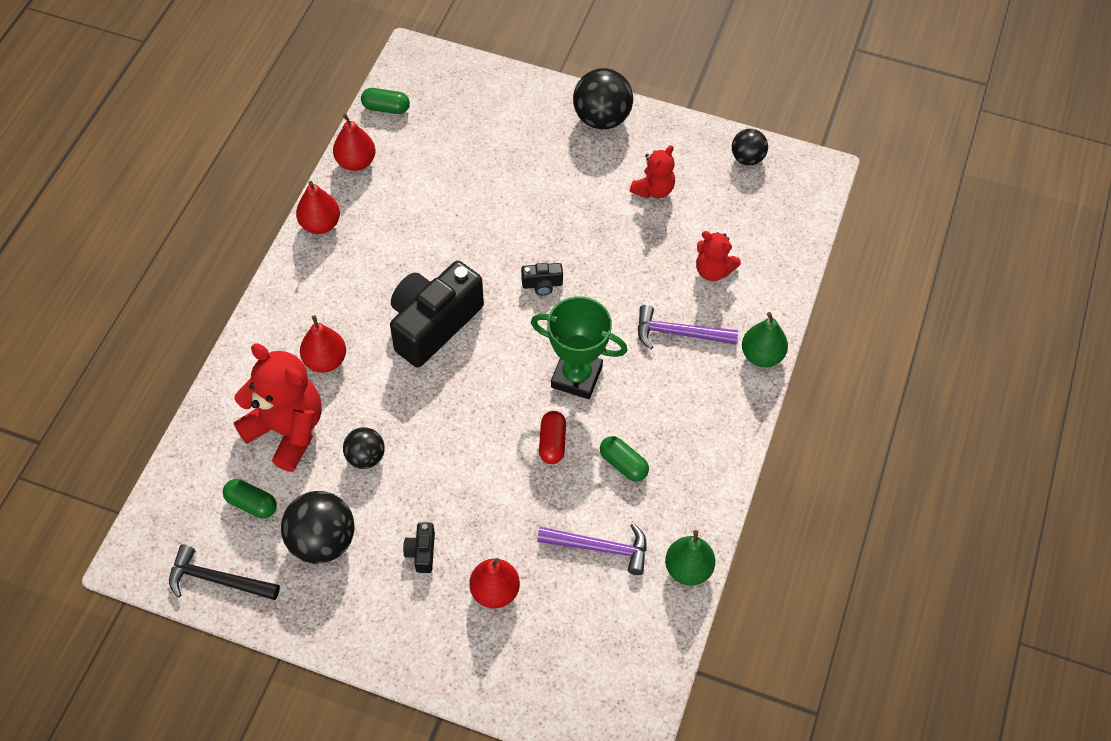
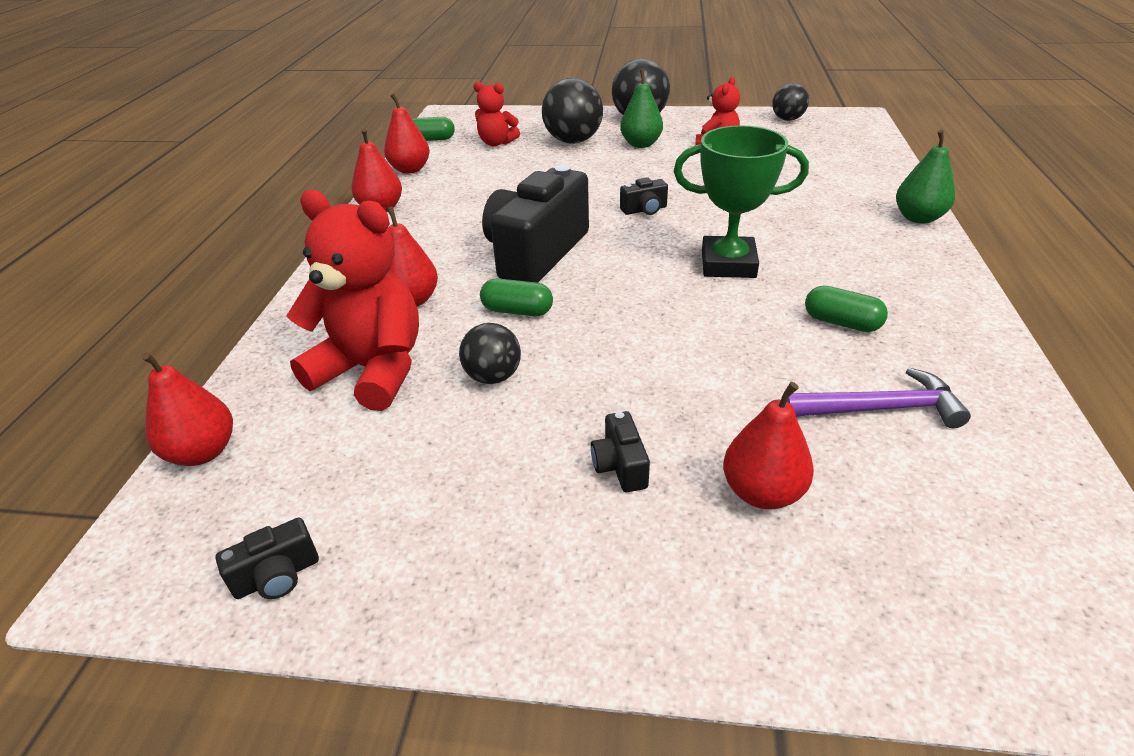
camera: 10 degrees left, 20 degrees down
(176, 478) = (203, 452): none -> red pear
(217, 580) = (277, 576): black hammer -> black camera
(252, 504) = (329, 459): green capsule -> green capsule (517, 311)
(322, 541) = (455, 484): black ball -> black ball (573, 141)
(552, 443) = (738, 320): red capsule -> none
(679, 333) = (816, 217): purple hammer -> none
(688, 569) = (1020, 407): green pear -> green pear (641, 144)
(713, 270) = (814, 177): red teddy bear -> red teddy bear (496, 143)

